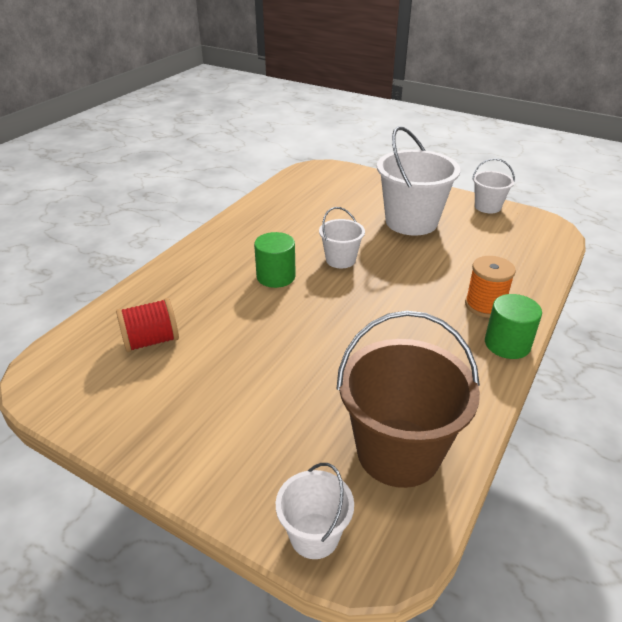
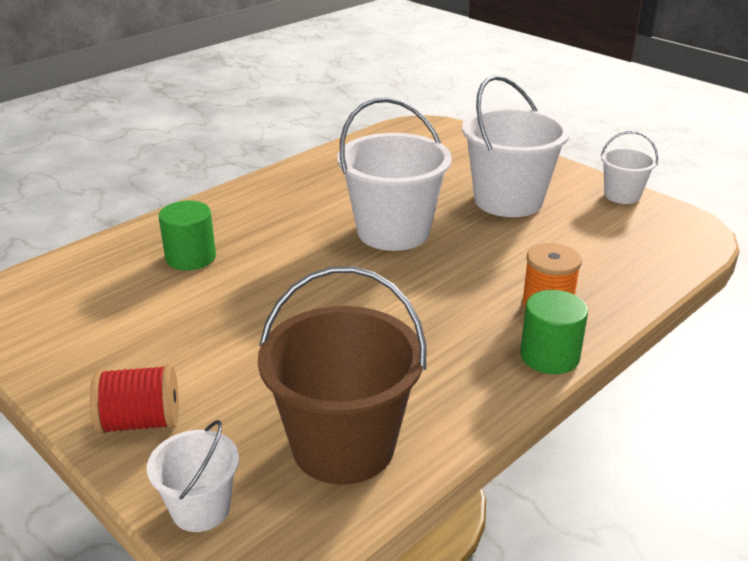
camera: 15 degrees right, 5 degrees down
(151, 341) = (130, 285): red spool -> red spool (141, 422)
(276, 276) = (305, 239): green cylinder -> green cylinder (191, 257)
(340, 260) = (393, 232): white bucket -> white bucket, size x1.92

